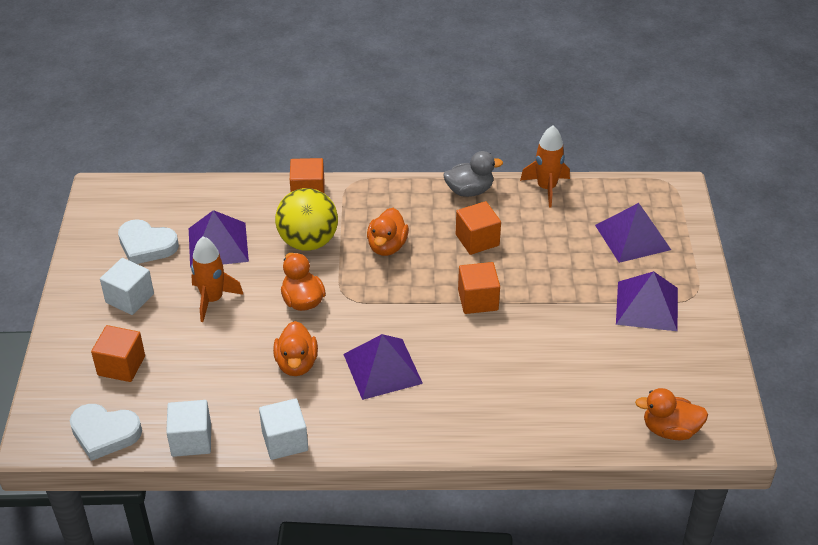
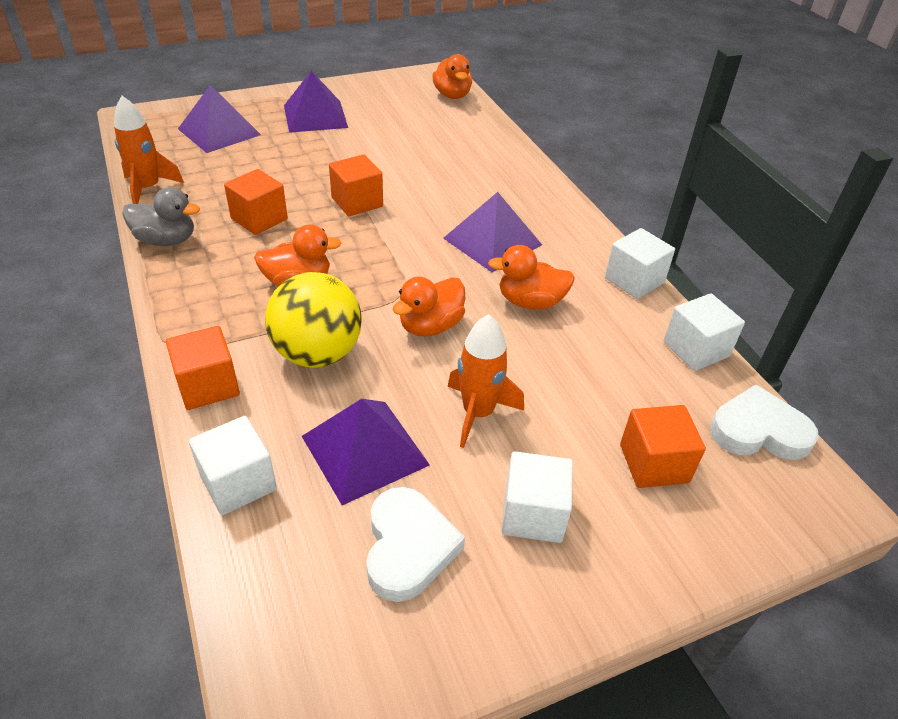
camera: 115 degrees left, 0 degrees up
(104, 433) = (758, 431): white heart -> white heart turned 75 degrees counterclockwise
(229, 195) = (238, 482): none -> white cube
(296, 364) = (530, 302): orange duck -> orange duck turned 150 degrees counterclockwise
(469, 191) = (166, 240): grey duck -> grey duck turned 135 degrees clockwise

